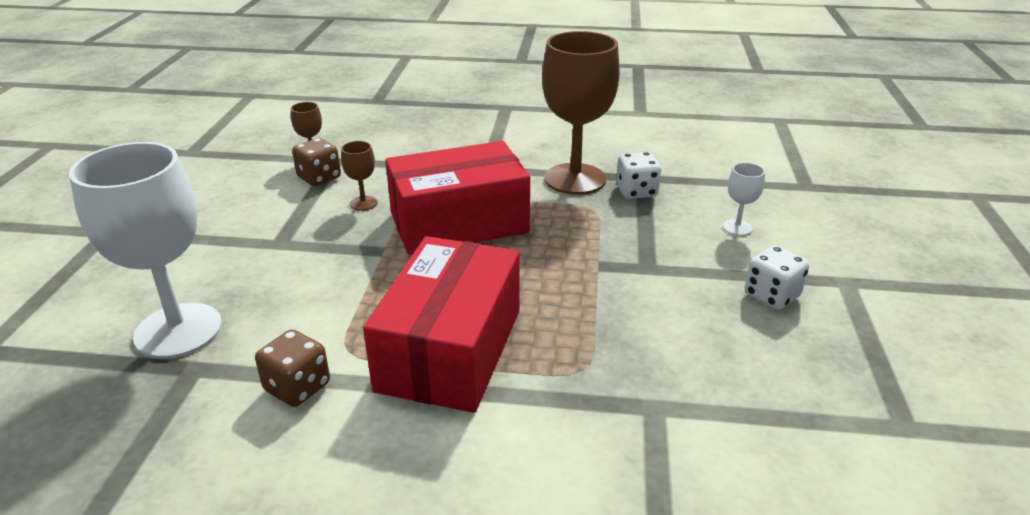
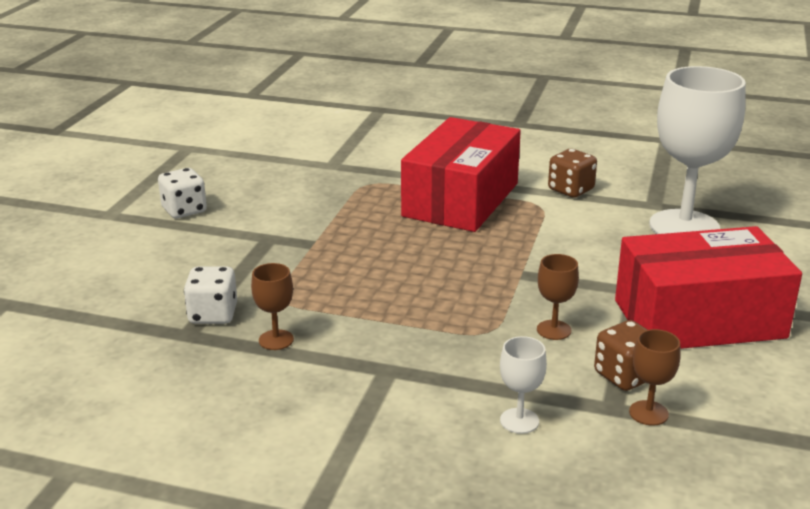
camera: 170 degrees left, 5 degrees down
(459, 223) = (439, 295): red box -> red box (699, 319)
(575, 179) = (276, 340): brown goblet -> brown goblet, size x0.42
(737, 227) = (145, 264): white goblet -> white goblet (519, 421)

